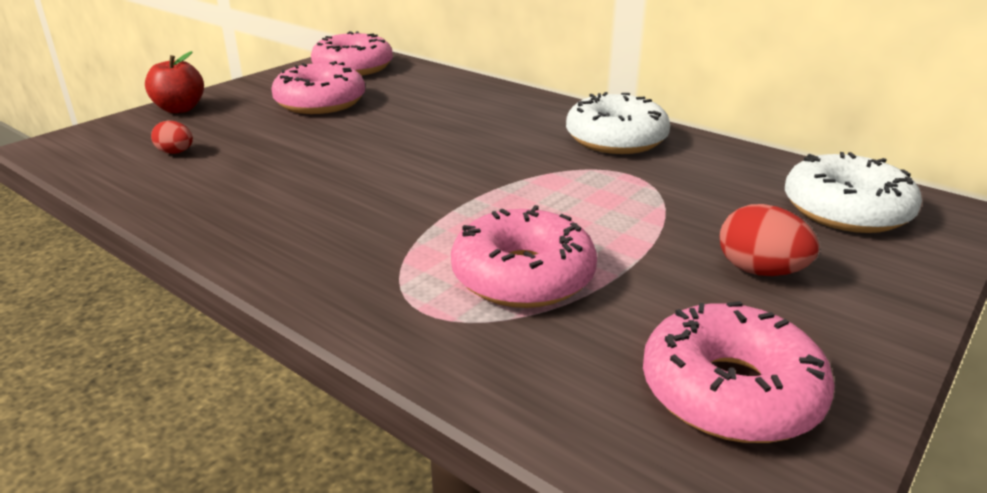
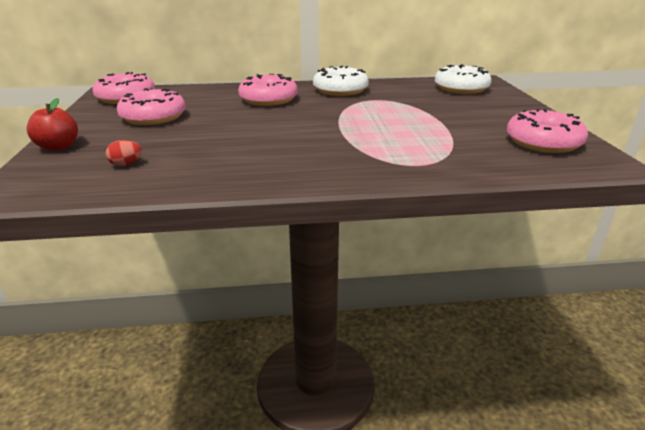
camera: 45 degrees left, 0 degrees up
(523, 276) = (422, 141): pink donut -> pink donut (268, 99)
(760, 271) = (479, 112): red egg -> none

